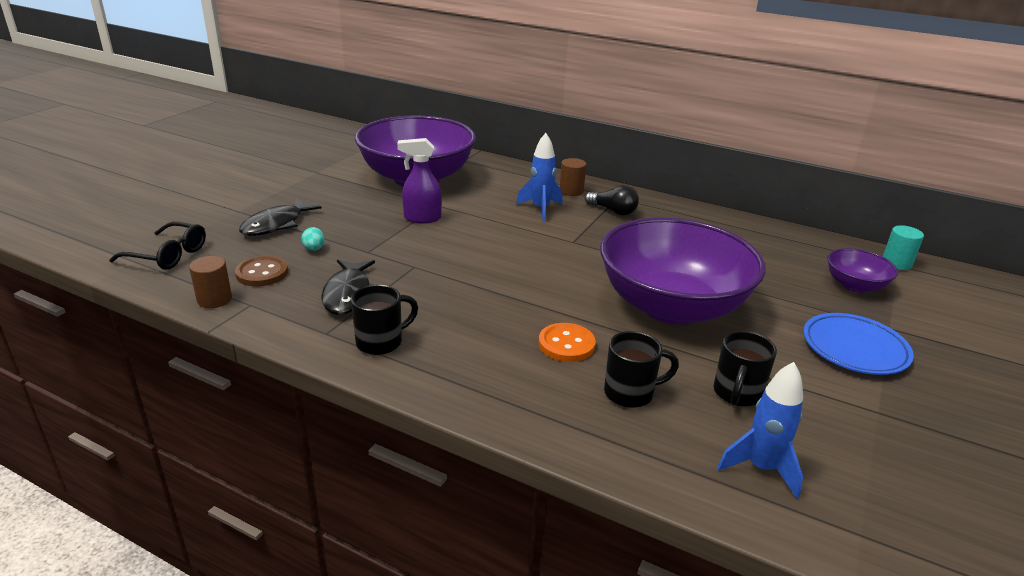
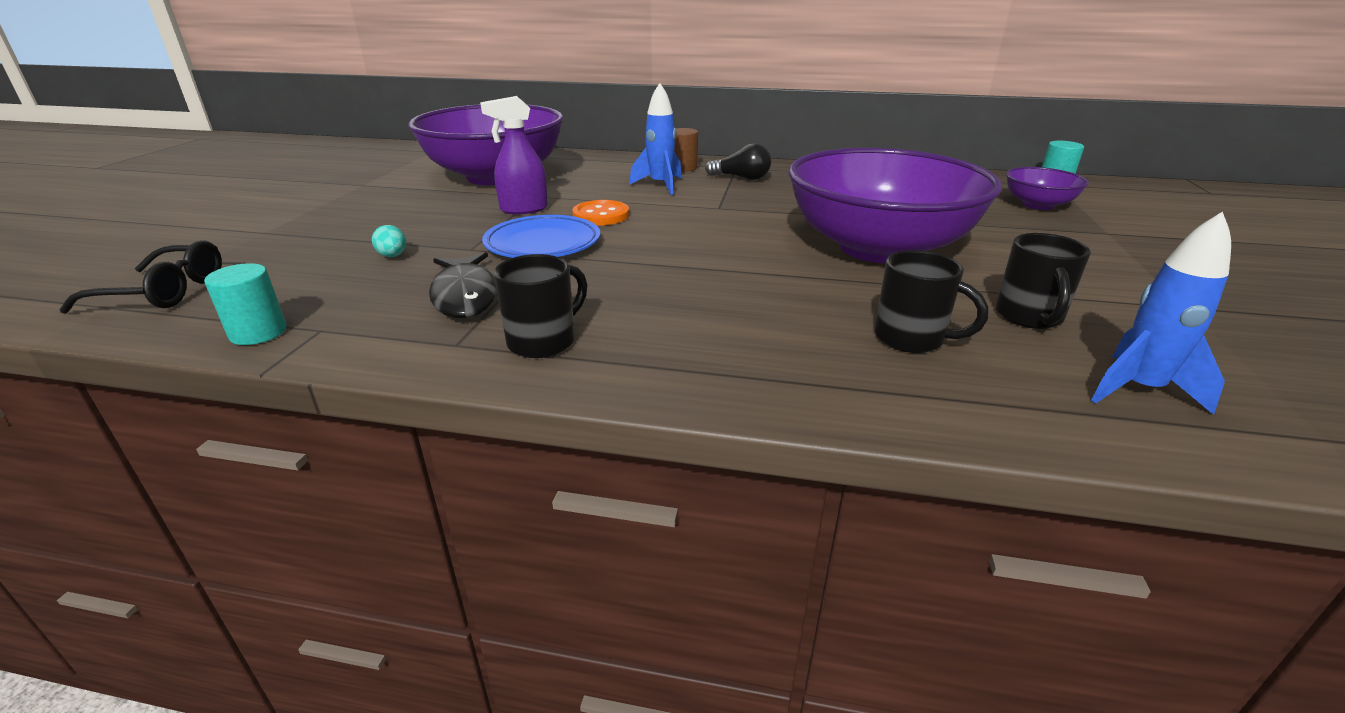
camera: 15 degrees left, 0 degrees up
(214, 299) = (258, 333): brown cylinder -> turquoise cylinder
(262, 273) = (325, 291): brown button -> none
(276, 224) = (326, 239): black fish -> none
(566, 344) = (791, 302): orange button -> orange button (601, 215)
(631, 393) = (912, 339): black mug -> black mug turned 60 degrees clockwise
(854, 348) = (1097, 255): blue plate -> blue plate (543, 244)

